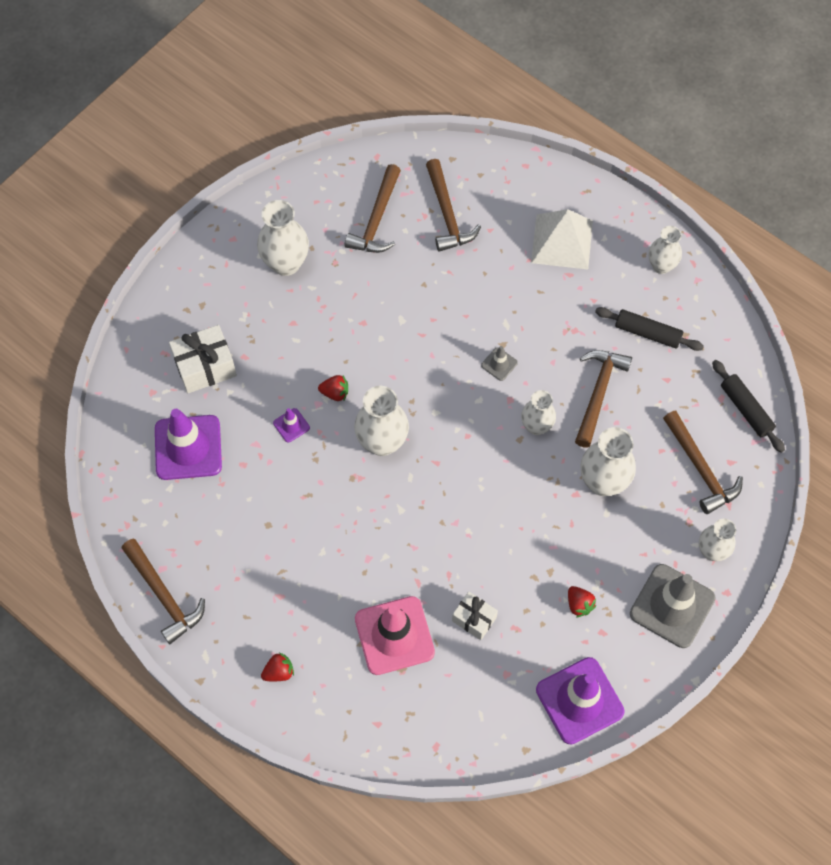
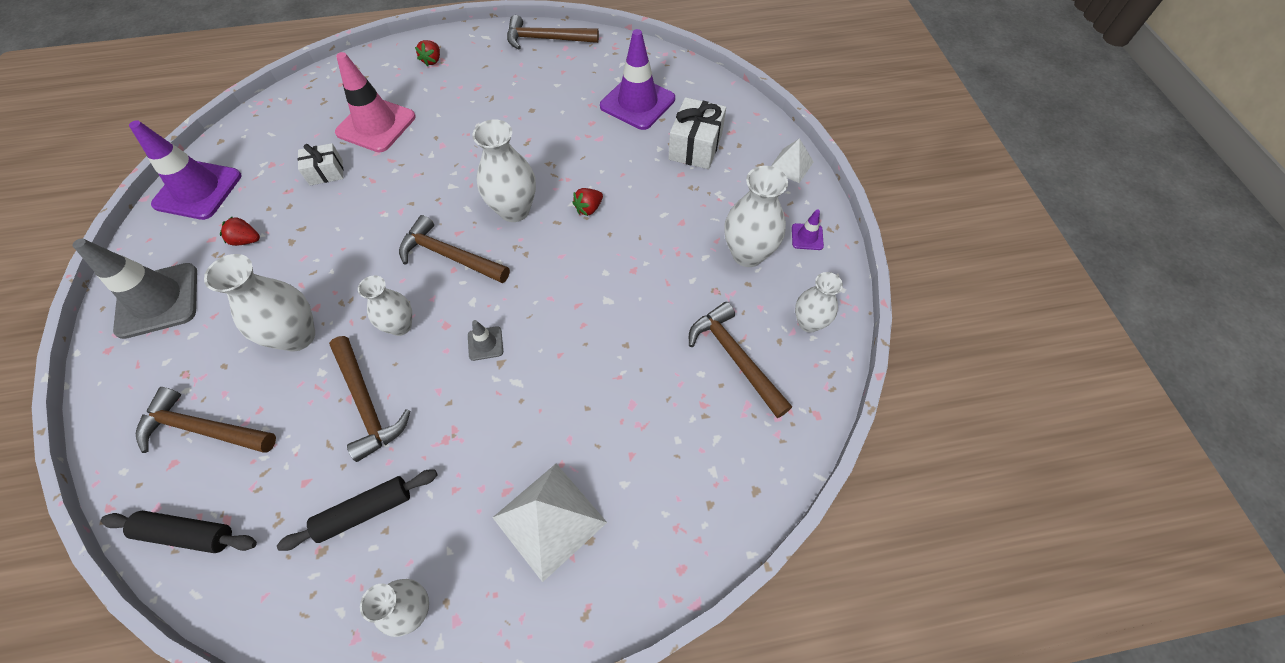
camera: 130 degrees right, 5 degrees down
(170, 289) = (791, 165): none -> white pyramid
(291, 425) = (591, 166): purple traffic cone -> purple traffic cone (807, 237)
(447, 214) = (686, 427): brown hammer -> brown hammer (449, 256)
(712, 551) = (143, 369): white vase -> white vase (809, 323)

